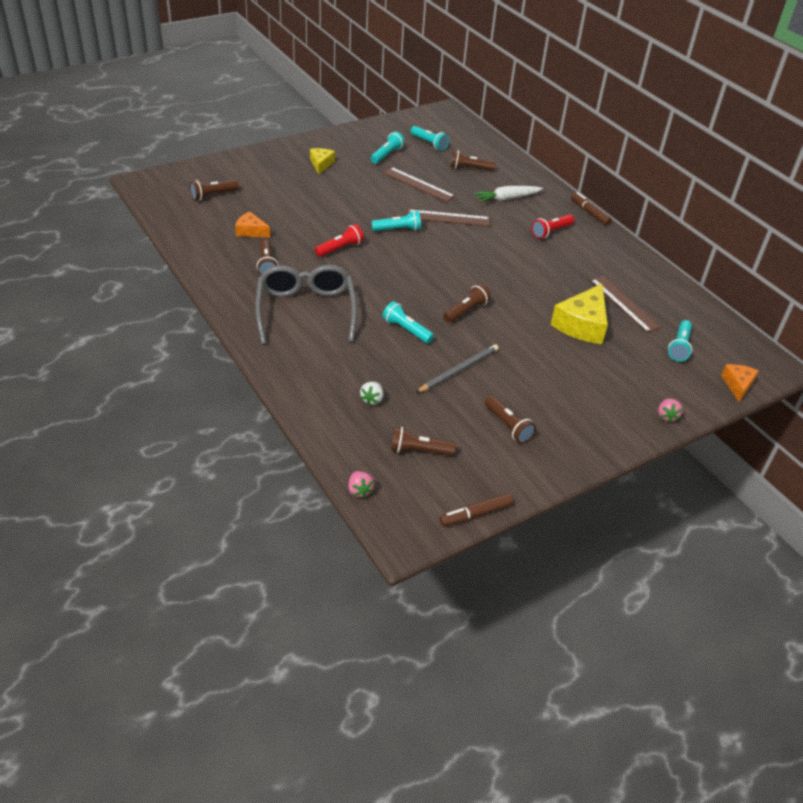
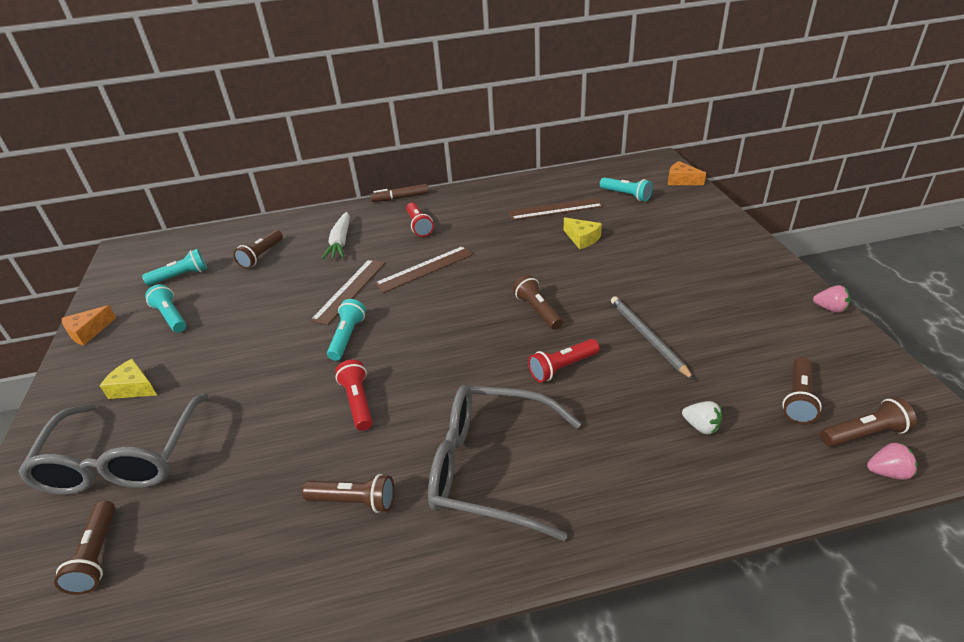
camera: 65 degrees left, 5 degrees down
(251, 231) = (248, 510): orange cheese -> orange cheese (88, 331)
(271, 180) = (124, 458): none -> grey glasses
(406, 330) = (562, 367): turquoise flashlight -> red flashlight
(418, 184) = (262, 301): brown ruler -> brown ruler (425, 269)
(475, 514) = (899, 372): brown marker -> none
(508, 426) = (745, 319): brown flashlight -> brown flashlight (864, 434)
(582, 324) = (582, 238): yellow cheese -> yellow cheese, size x0.56
(666, 416) = (724, 222): pink strawberry -> pink strawberry (830, 309)

